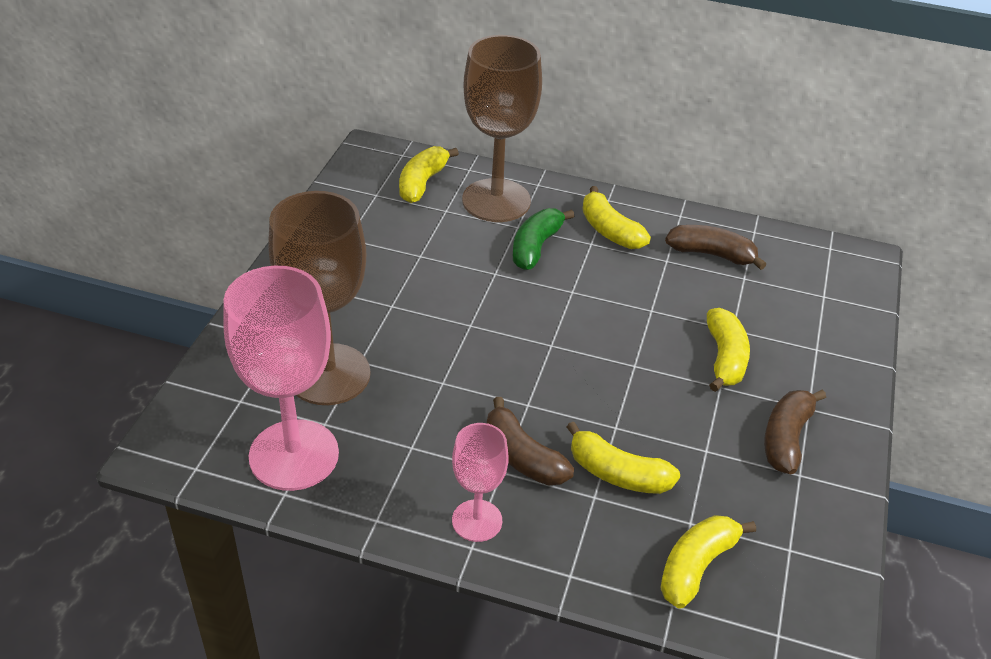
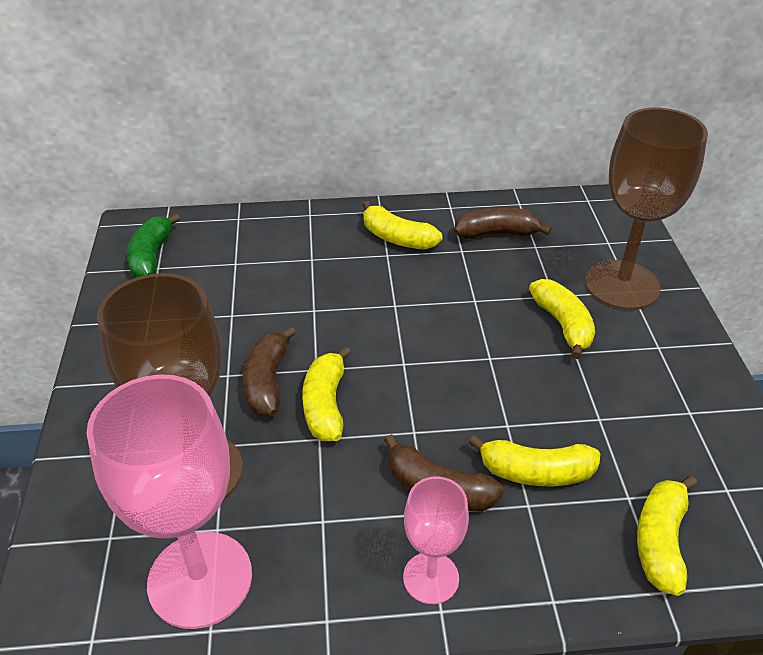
camera: 20 degrees left, 0 degrees up
(422, 183) = (199, 243): yellow banana -> yellow banana (325, 405)
(496, 200) = (279, 240): brown goblet -> brown goblet (622, 285)
(536, 247) = (339, 273): green banana -> green banana (151, 256)
(786, 438) = (658, 382): brown banana -> brown banana (267, 382)

